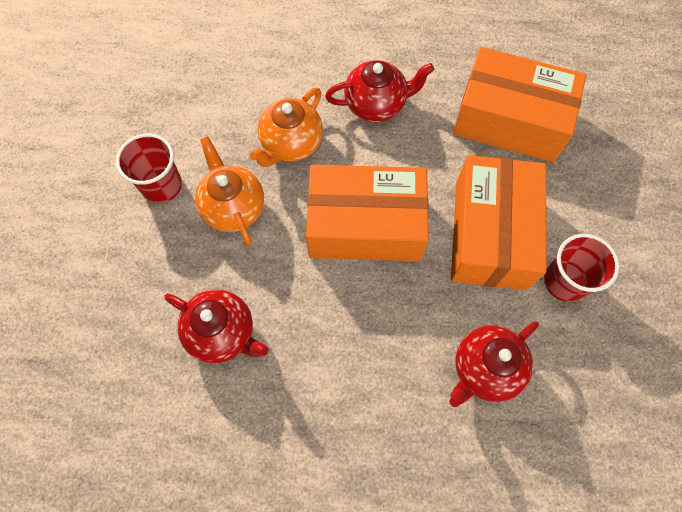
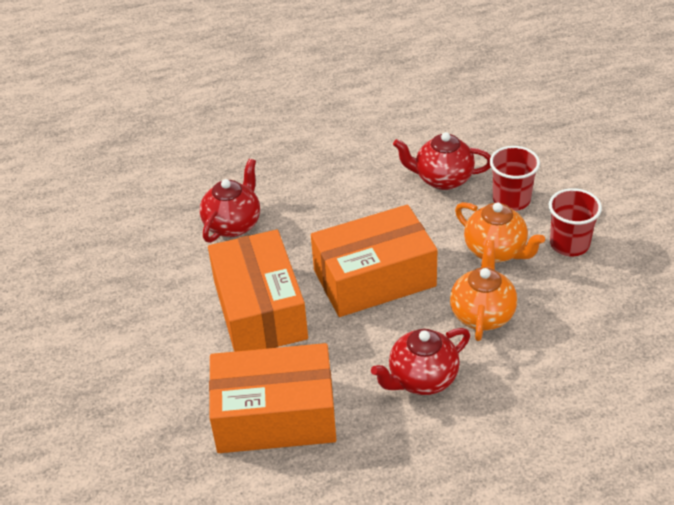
camera: 160 degrees right, 25 degrees down
(564, 281) = (183, 298): red cup -> red cup (511, 200)

